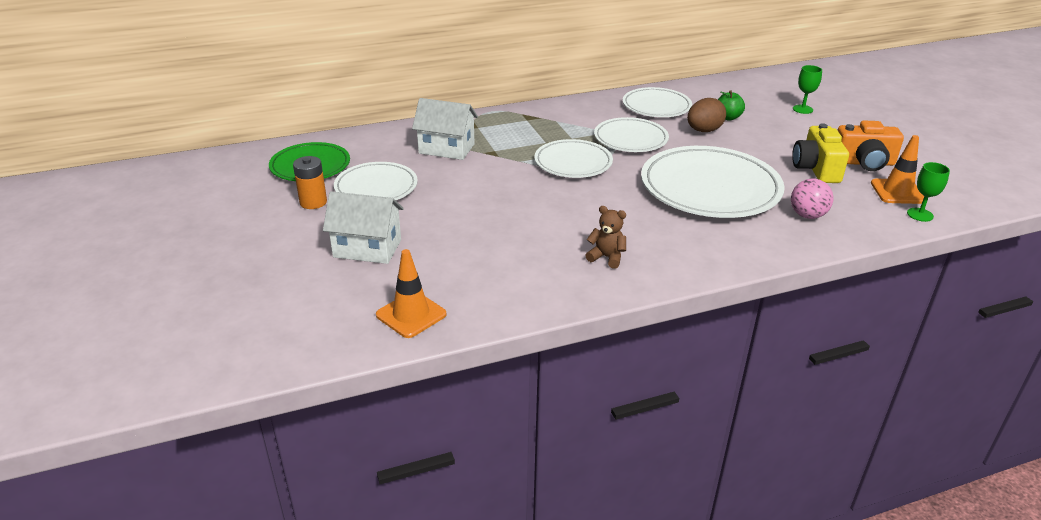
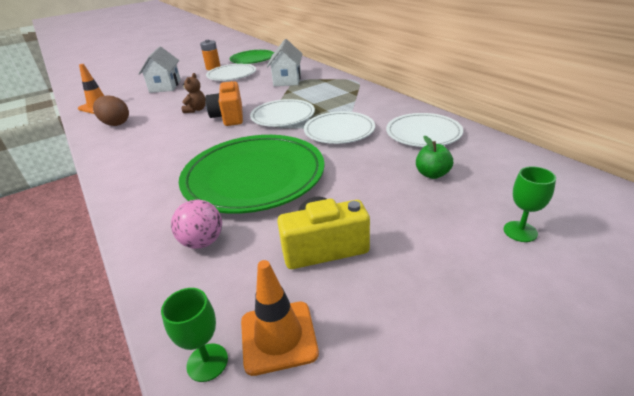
camera: 80 degrees right, 0 degrees up
(606, 257) = (141, 146): brown teddy bear -> brown teddy bear (196, 110)
(703, 131) = (383, 163): brown egg -> brown egg (116, 124)
(710, 188) = (254, 177): white plate -> green plate
(864, 163) = (365, 298): orange camera -> orange camera (229, 116)

